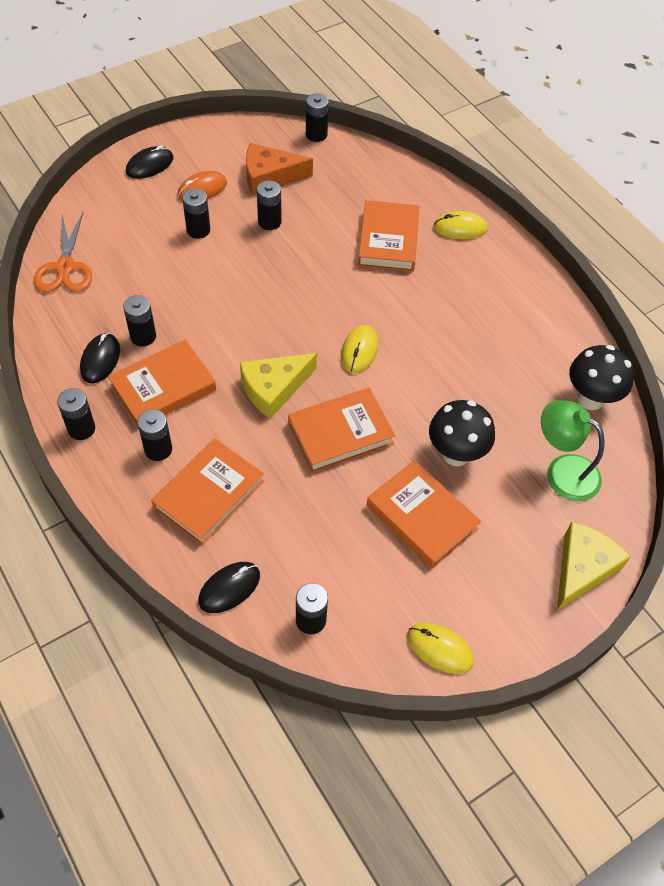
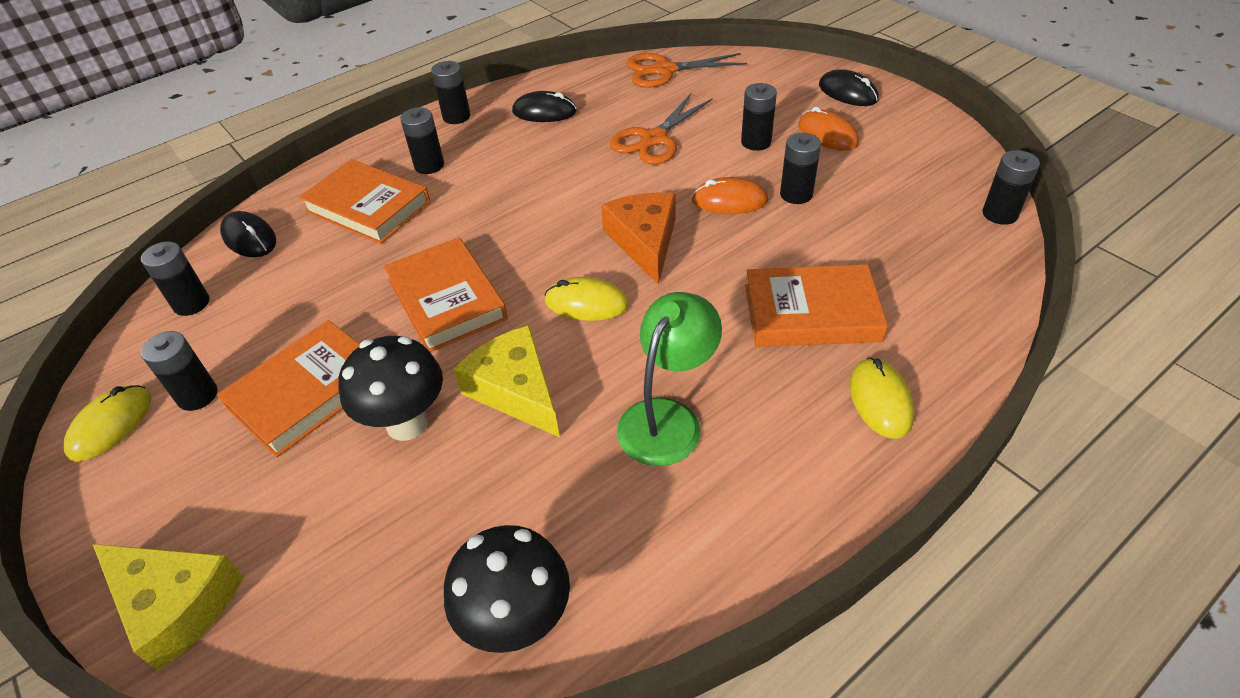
camera: 90 degrees right, 10 degrees down
(143, 336) = (580, 132): black battery -> black battery (197, 395)
(163, 387) = (511, 155): orange book -> none
(172, 289) = (654, 139): none -> orange scissors
(266, 258) = (729, 200): none -> orange mouse
(270, 176) = (883, 183): orange cheese -> orange cheese (644, 241)
(273, 388) = (515, 234): yellow cheese -> yellow cheese (515, 390)
(562, 471) = (363, 573): green lamp -> green lamp (667, 418)

